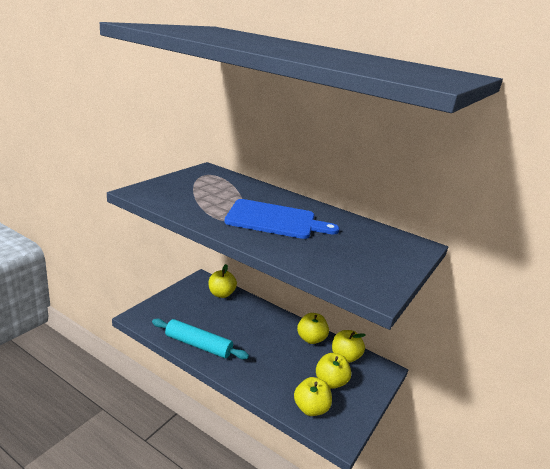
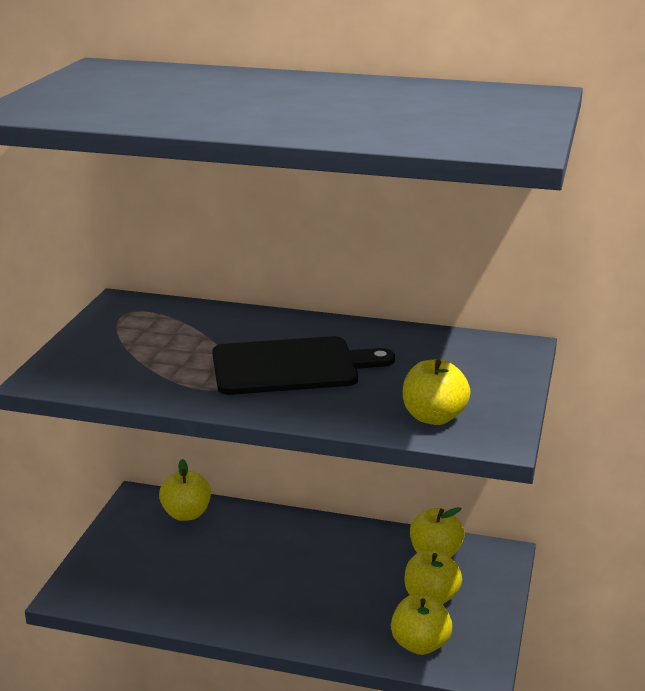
camera: 15 degrees left, 0 degrees up
(198, 345) = (198, 607): turquoise rolling pin -> none
(275, 220) = (291, 366): blue cutting board -> black cutting board
(311, 339) = (370, 543): yellow apple -> yellow apple (433, 417)

